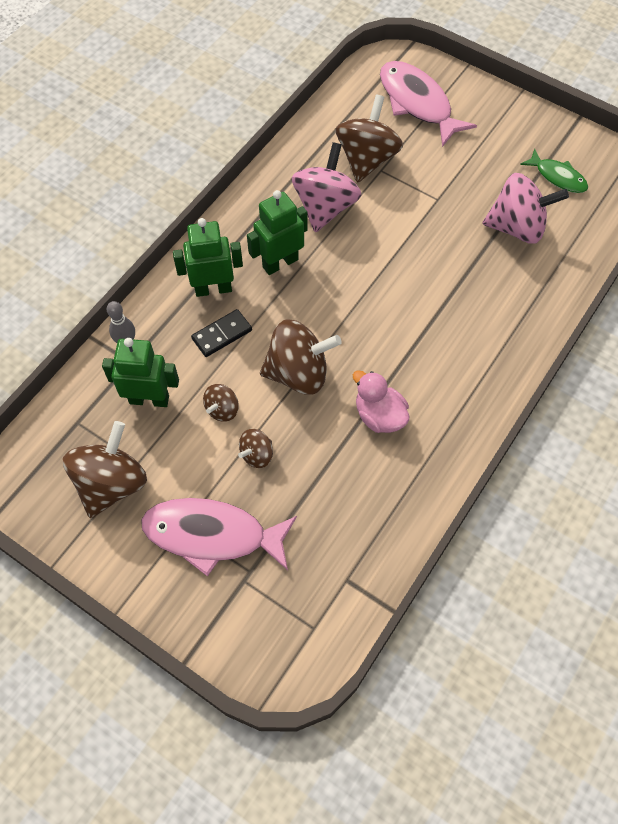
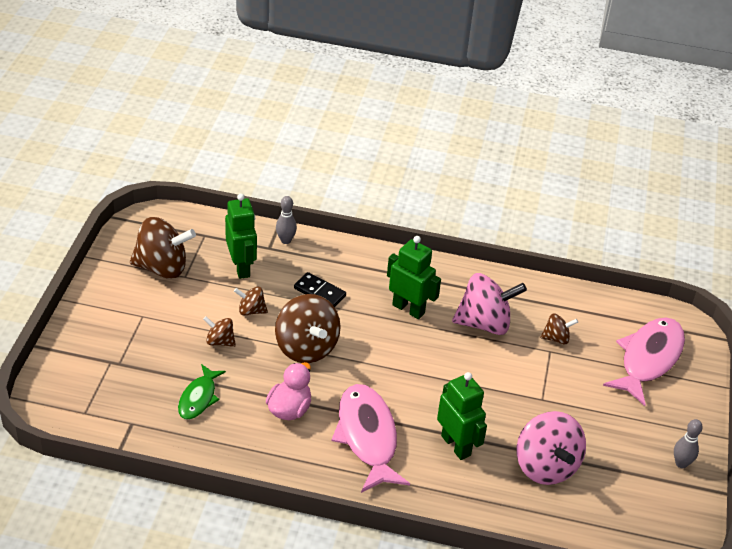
camera: 65 degrees right, 20 degrees down
(212, 535) = (141, 334): pink fish -> pink fish (367, 437)
(213, 289) = (360, 275): green robot -> green robot (456, 445)
(367, 159) = (556, 338): brown spinning top -> brown spinning top, size x0.50
(542, 131) = (681, 463): none -> grey bowling pin
(557, 177) = (629, 487): green fish -> green fish (199, 398)

